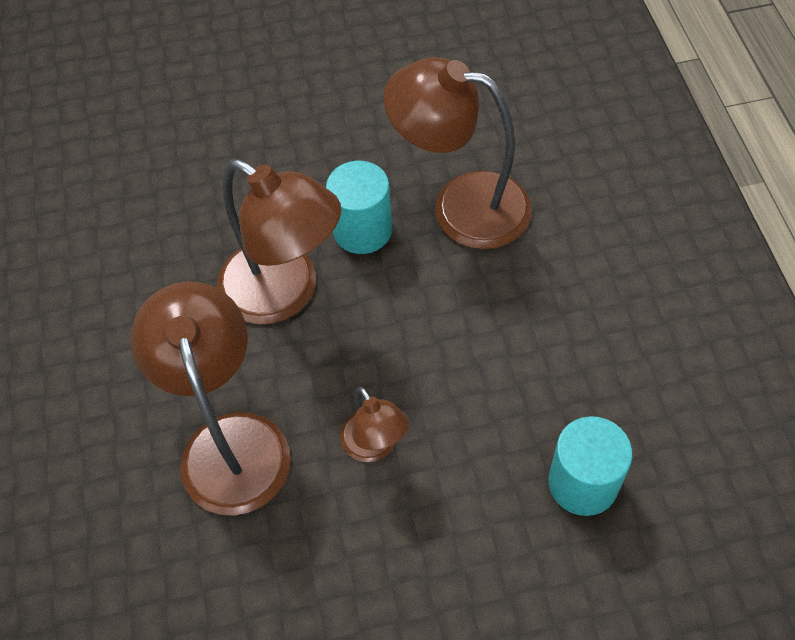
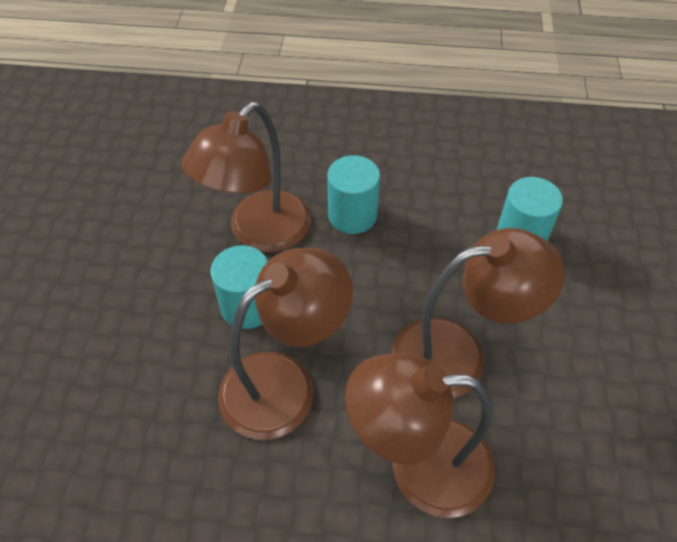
camera: 75 degrees left, 5 degrees down
(375, 446) = (457, 354): brown lamp -> brown lamp, size x1.91
(529, 286) = (352, 215): none -> turquoise cylinder

